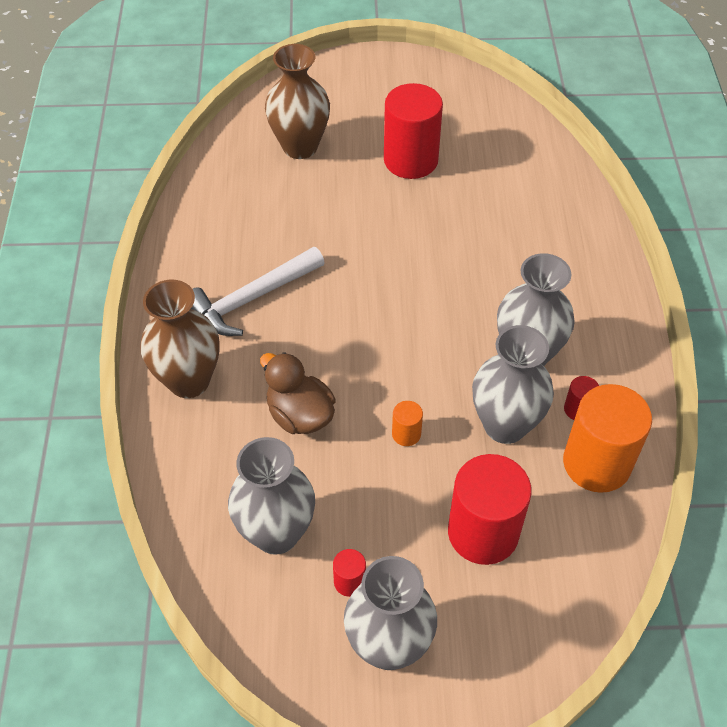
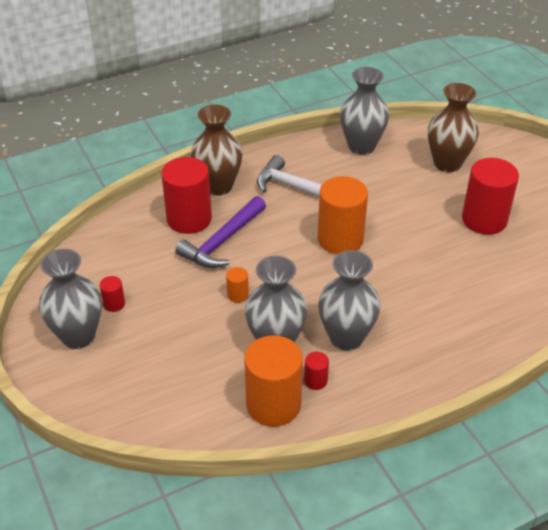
camera: 65 degrees right, 10 degrees down
(276, 533) = (132, 261): grey vase -> grey vase (361, 146)
(300, 415) = (222, 241): brown duck -> purple hammer
(367, 295) = (340, 239): none -> orange cylinder
(483, 532) = (181, 357): red cylinder -> red cylinder (189, 219)

